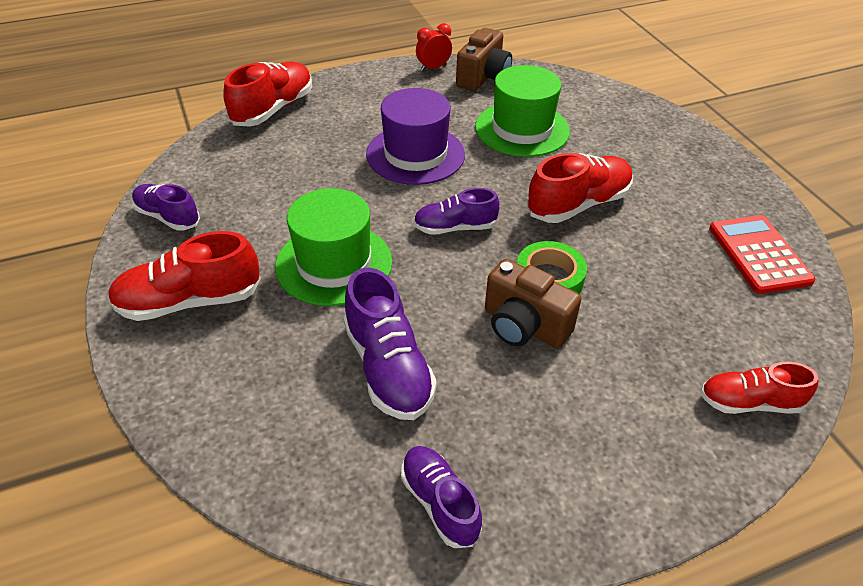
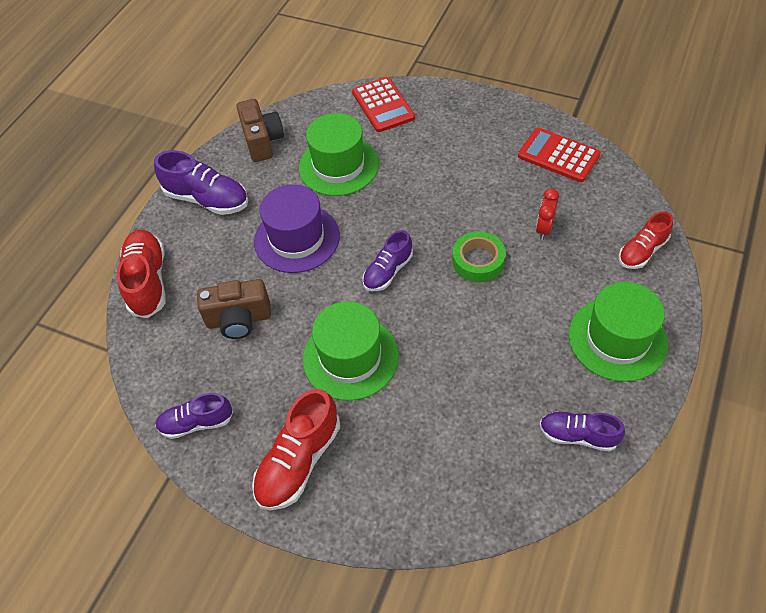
camera: 40 degrees left, 10 degrees up
(388, 367) = (464, 391): purple shoe -> purple shoe (207, 199)
(433, 68) = (217, 158): red clock -> red clock (544, 229)
(524, 326) = (500, 302): brown camera -> brown camera (239, 320)
(578, 204) = (435, 197): red shoe -> none
(606, 457) = (617, 339): none -> green hat
(623, 112) = (383, 105): none -> red calculator

